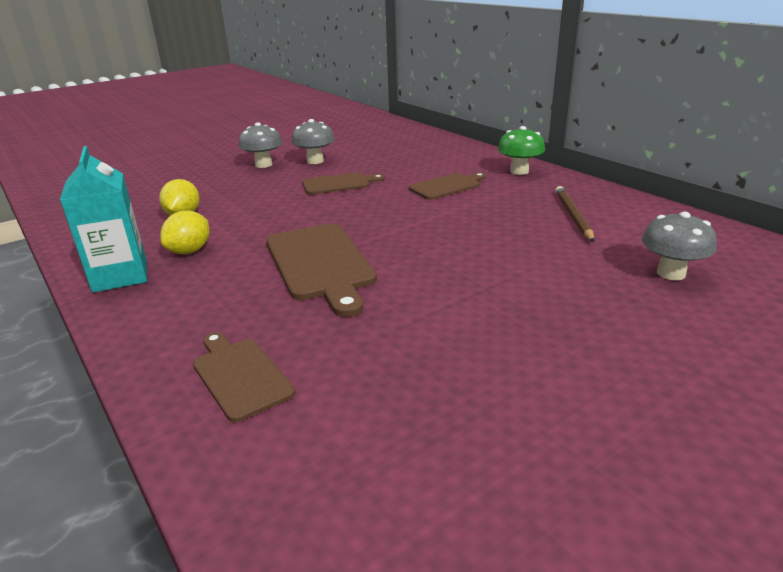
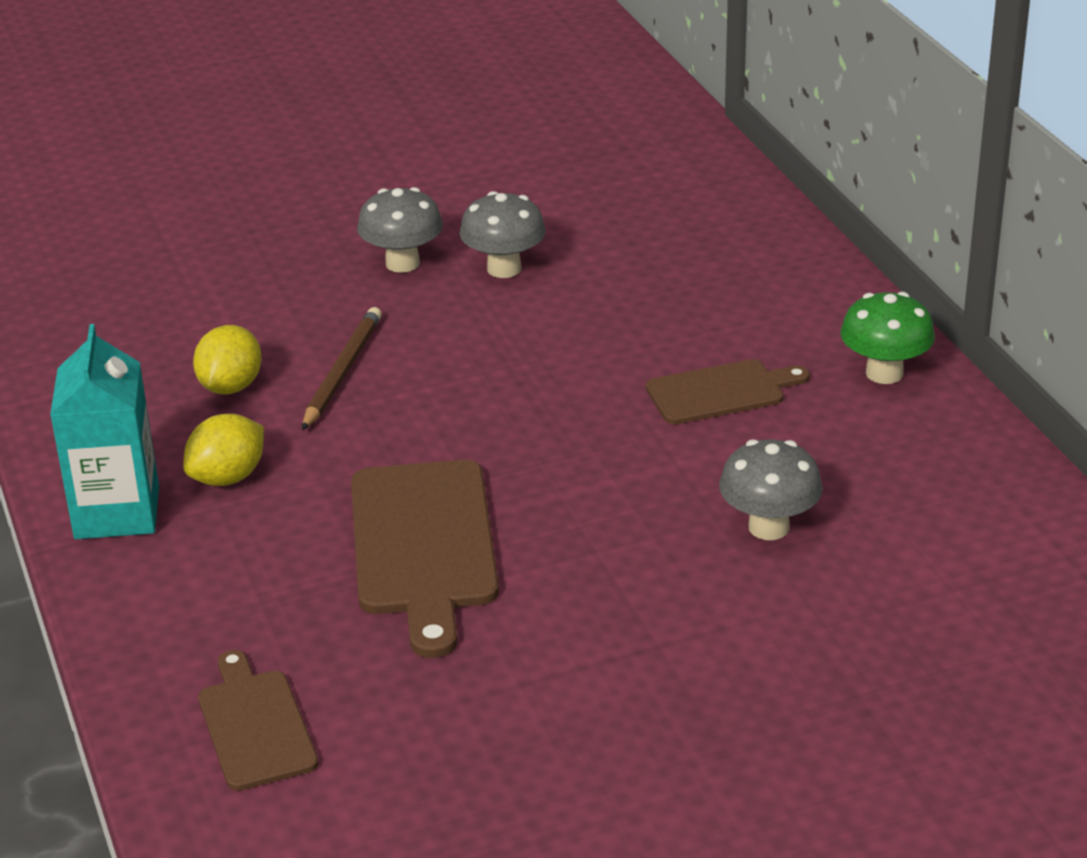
camera: 15 degrees right, 5 degrees up
(339, 184) = (524, 348): brown cutting board -> none
(573, 216) = (901, 515): brown pencil -> brown pencil (342, 372)
(671, 273) = (967, 674): grey mushroom -> grey mushroom (768, 527)

